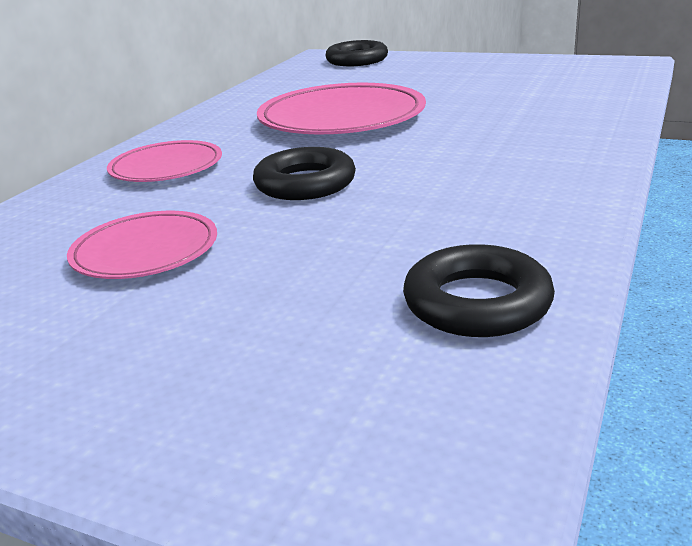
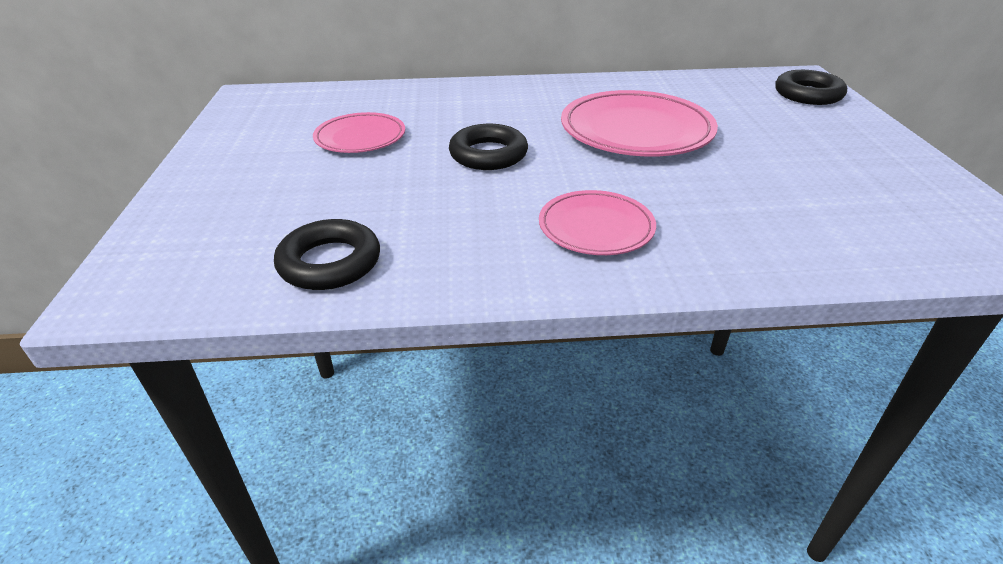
camera: 60 degrees right, 10 degrees up
(166, 167) = (485, 102): pink plate -> pink plate (596, 227)

